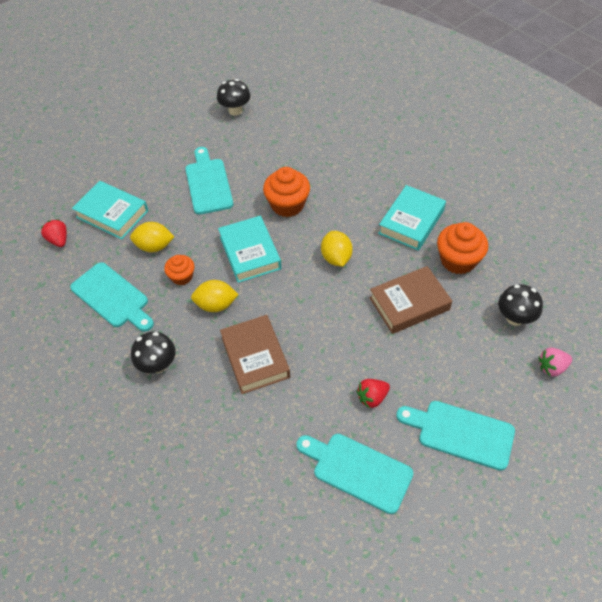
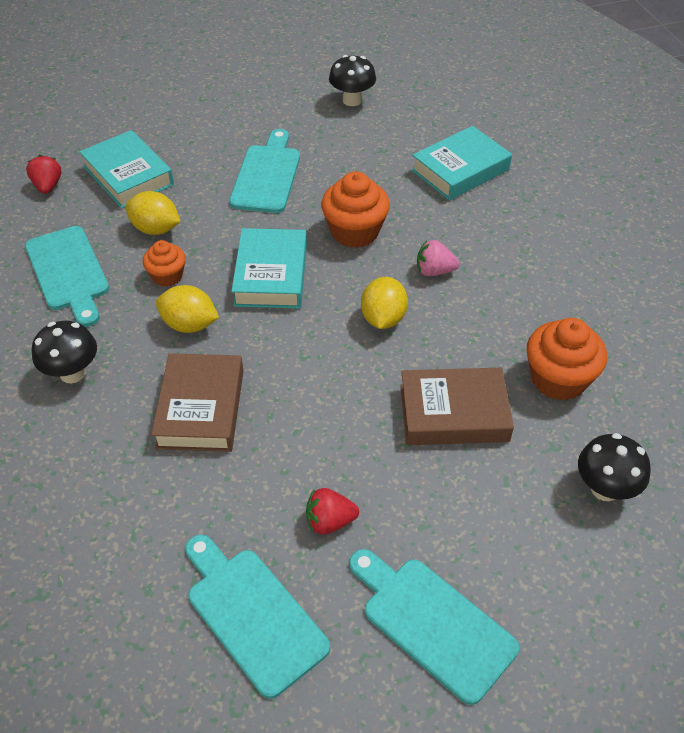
camera: 20 degrees right, 5 degrees down
(411, 222) = (516, 306): turquoise book -> turquoise book (460, 170)
(552, 367) = (628, 582): pink strawberry -> pink strawberry (434, 271)

